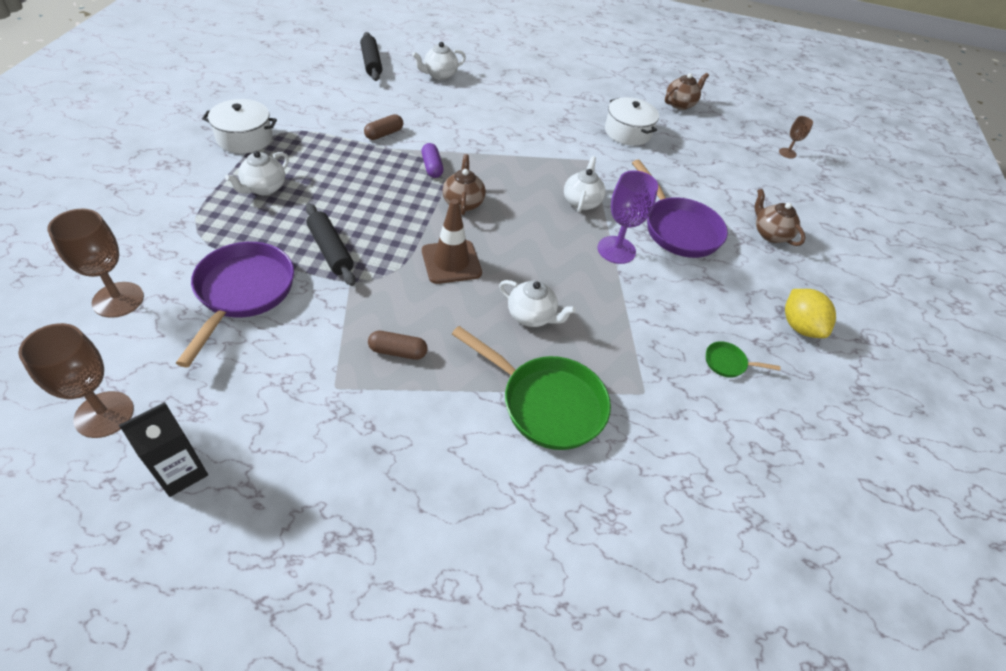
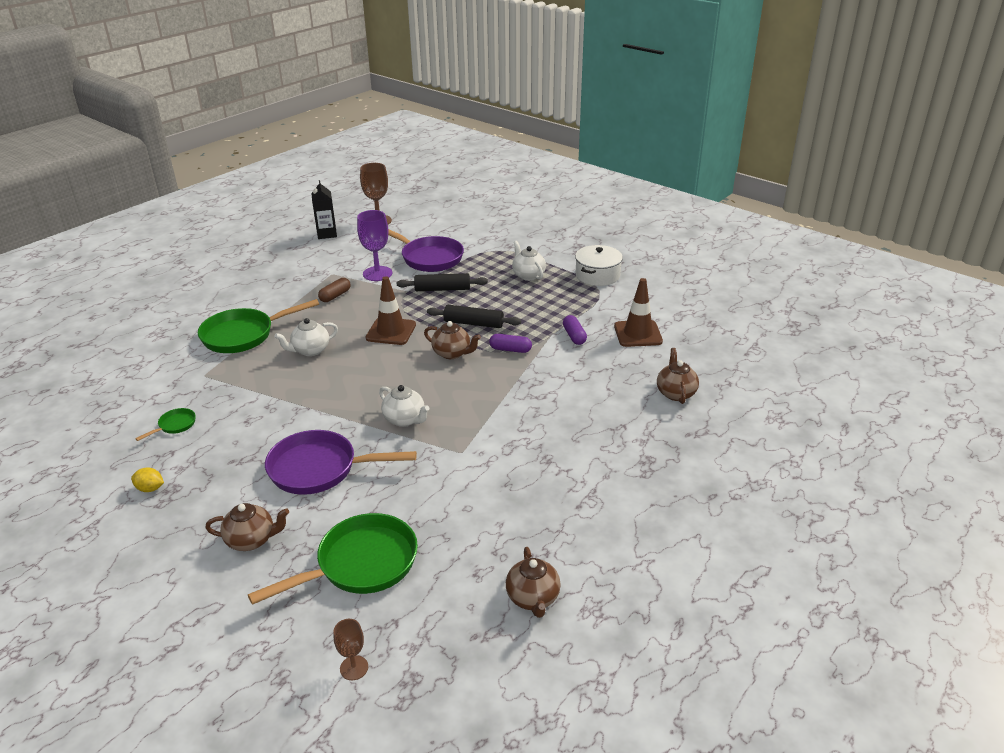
camera: 125 degrees right, 15 degrees down
(118, 300) = (454, 227): brown goblet -> none
(359, 100) = (638, 334): none -> brown traffic cone
(371, 63) = (712, 354): black rolling pin -> black rolling pin (473, 323)
(384, 134) = (574, 336): brown capsule -> purple capsule
(439, 75) = (675, 393): white teapot -> brown teapot
(616, 250) = (331, 416): purple goblet -> purple goblet (377, 273)
(627, 132) = (495, 505): white pot -> none
(730, 174) = (360, 564): none -> green pan
(799, 326) = (150, 489): yellow lemon -> yellow lemon, size x0.57

